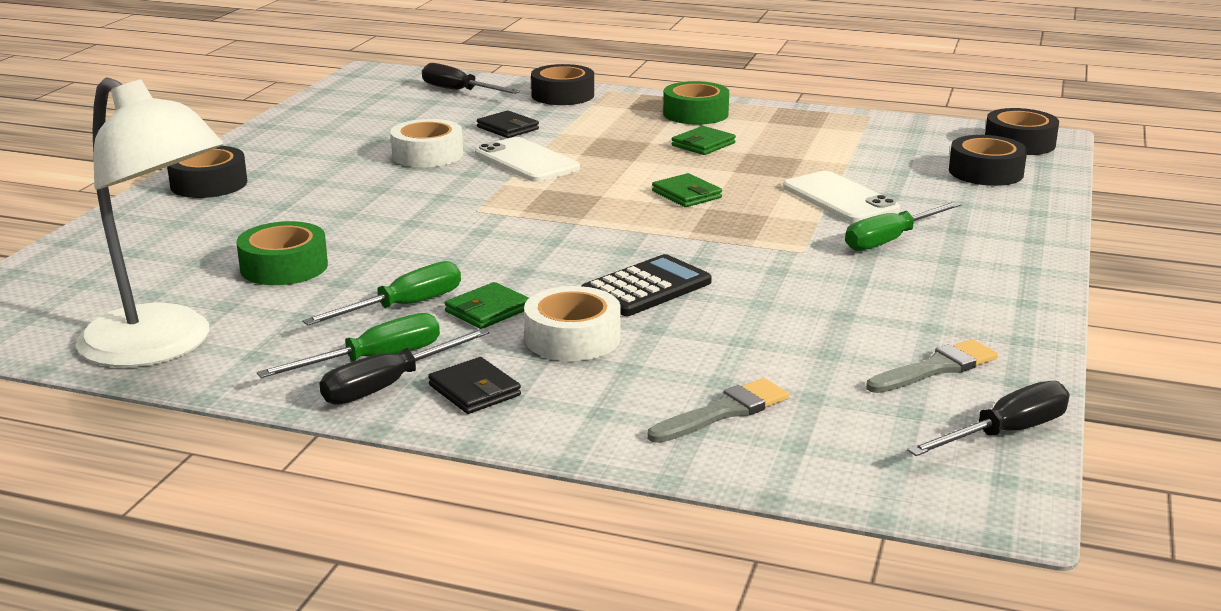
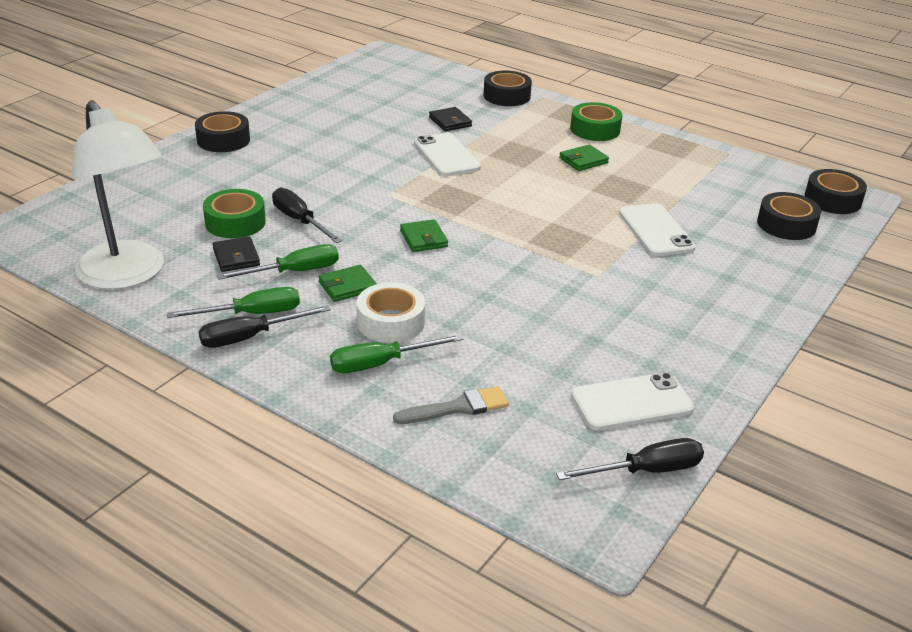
camera: 15 degrees right, 10 degrees up
(427, 155) = (381, 138): white tape -> none
(459, 91) = (435, 80): black screwdriver -> black screwdriver (300, 221)
(474, 390) = (302, 353): black wallet -> black wallet (236, 257)
(646, 287) = (466, 287): black calculator -> none
(686, 194) = (543, 206): green wallet -> green wallet (423, 239)
(890, 240) = (670, 277): green screwdriver -> green screwdriver (381, 364)
(936, 368) = (631, 402): grey brush -> white phone

